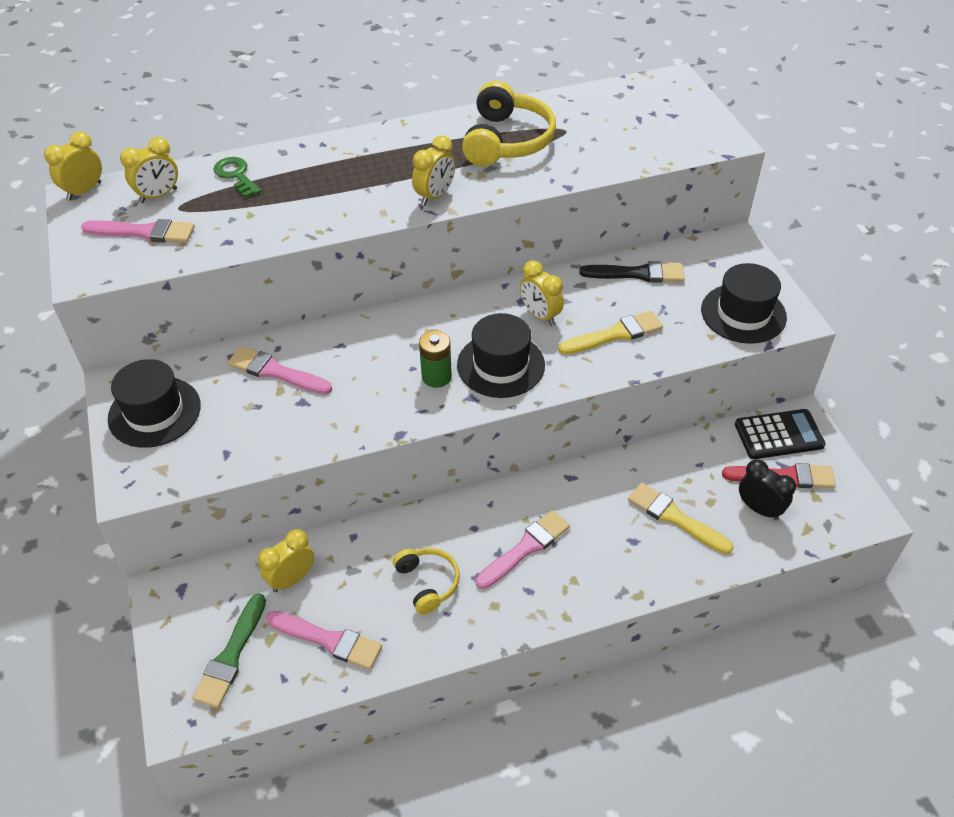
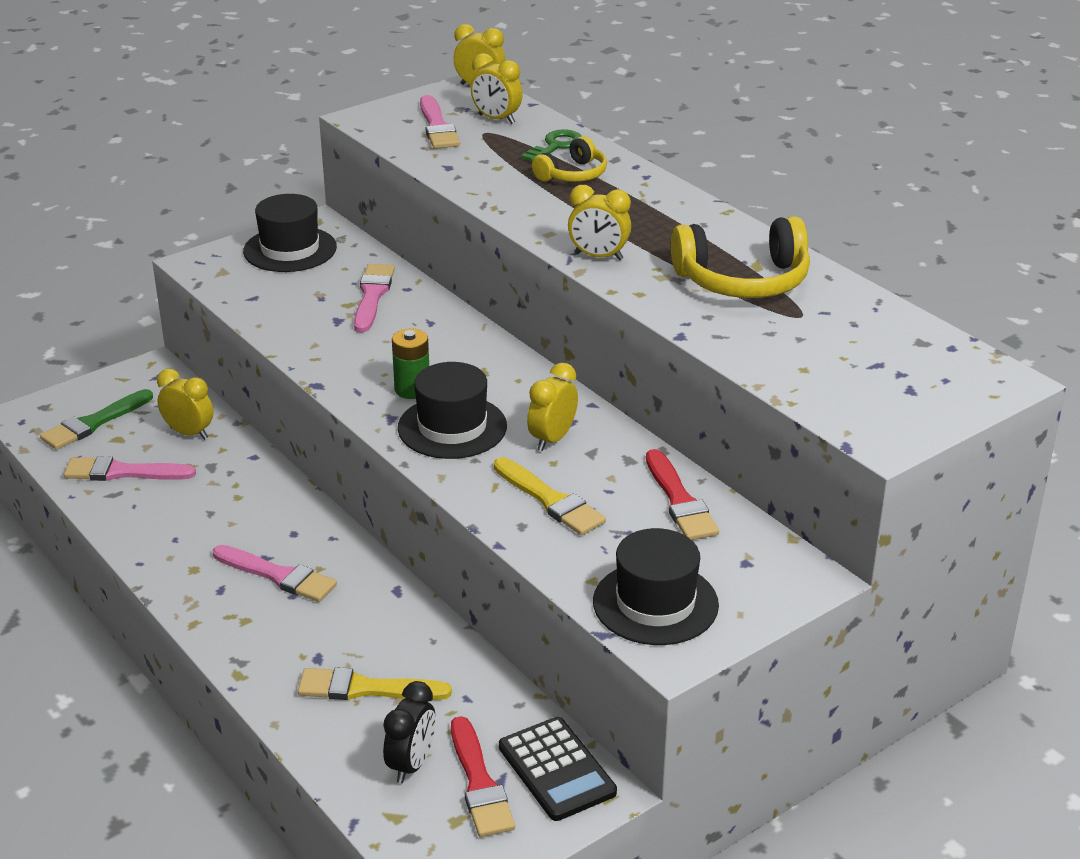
camera: 70 degrees right, 15 degrees down
(231, 655) = (94, 422): green brush -> green brush turned 45 degrees counterclockwise
(328, 640) = (124, 472): pink brush -> pink brush turned 90 degrees clockwise
(428, 582) = (210, 518): yellow headphones -> yellow headphones (573, 174)
(637, 274) = (679, 500): black brush -> red brush
(675, 518) = (366, 688): yellow brush -> yellow brush turned 105 degrees counterclockwise

